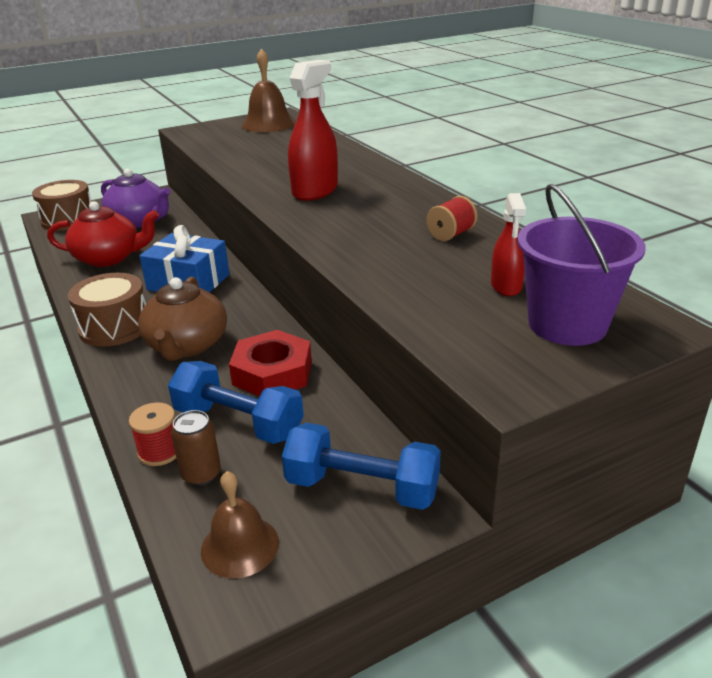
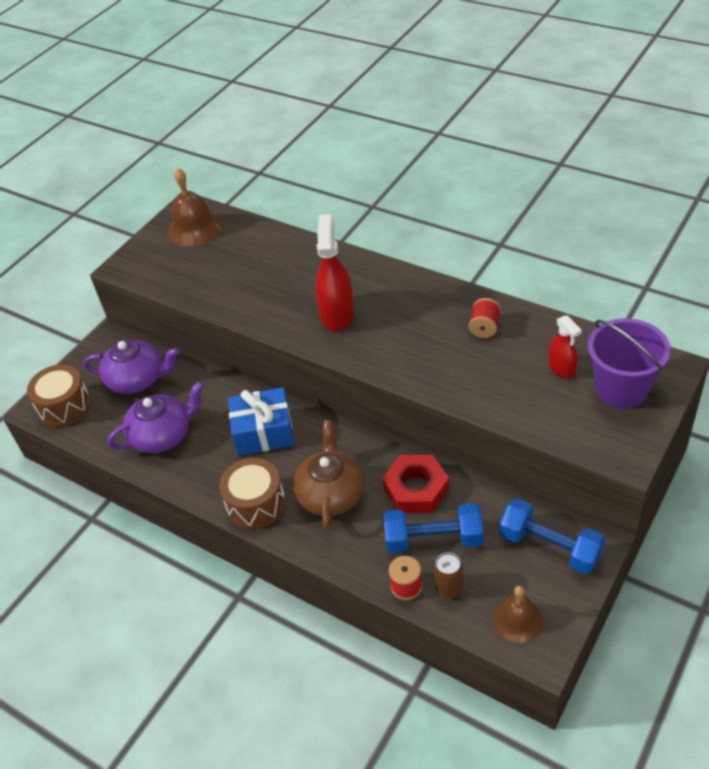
camera: 25 degrees left, 15 degrees up
(109, 258) = (163, 435): red teapot -> purple teapot
(187, 345) = (331, 494): brown teapot -> brown teapot turned 150 degrees counterclockwise
(362, 487) = (549, 547): blue dumbbell -> blue dumbbell turned 45 degrees clockwise

